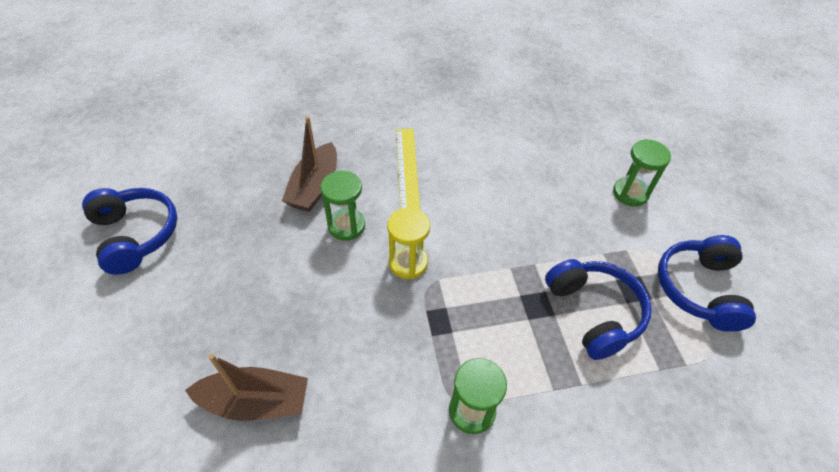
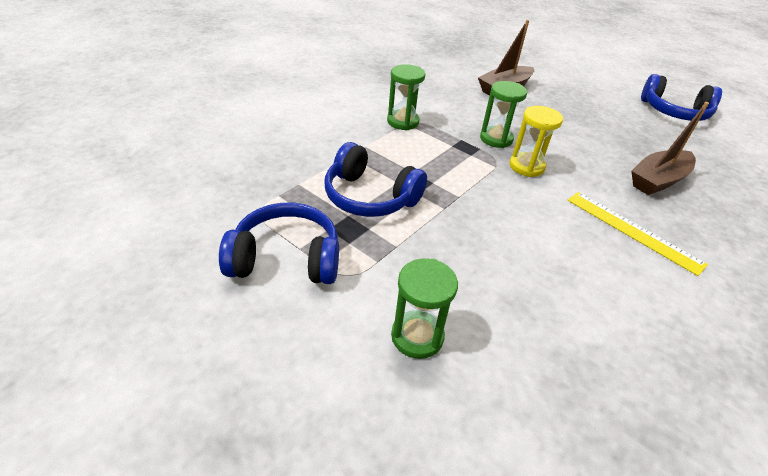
camera: 140 degrees right, 10 degrees down
(314, 187) = (658, 180): brown boat -> brown boat turned 105 degrees counterclockwise
(346, 226) = (595, 168): green hourglass -> green hourglass (496, 139)
(699, 289) = (286, 259): blue headphones -> blue headphones turned 60 degrees counterclockwise

